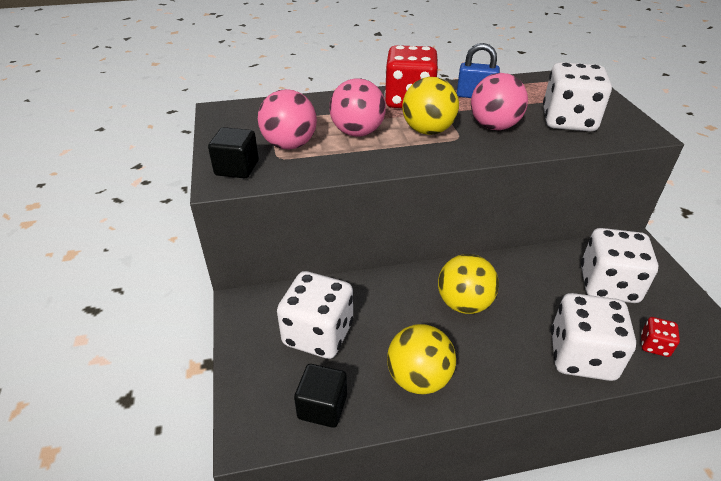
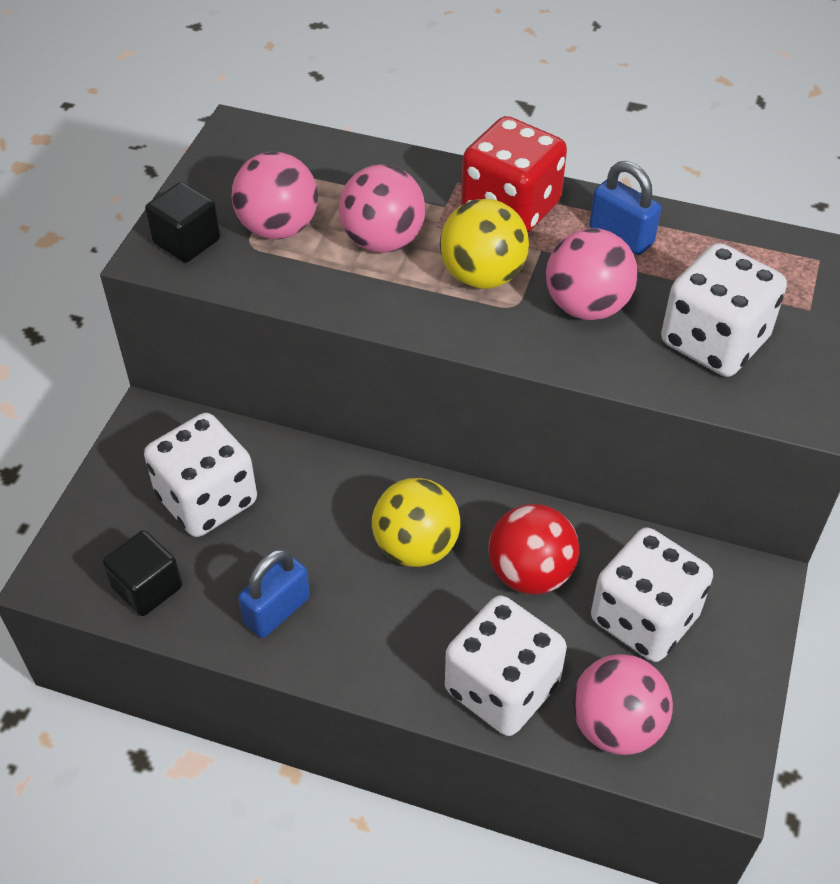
camera: 30 degrees right, 10 degrees up
(418, 378) = (277, 610): yellow ball -> blue padlock
(534, 289) = (530, 573): none -> red ball
(654, 345) = (616, 726): red dice -> pink ball

